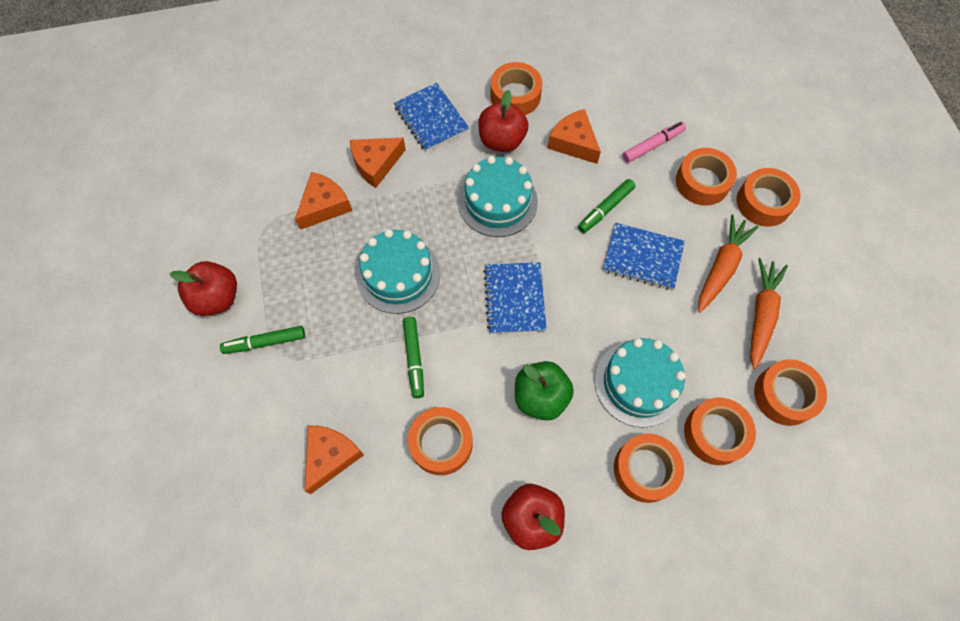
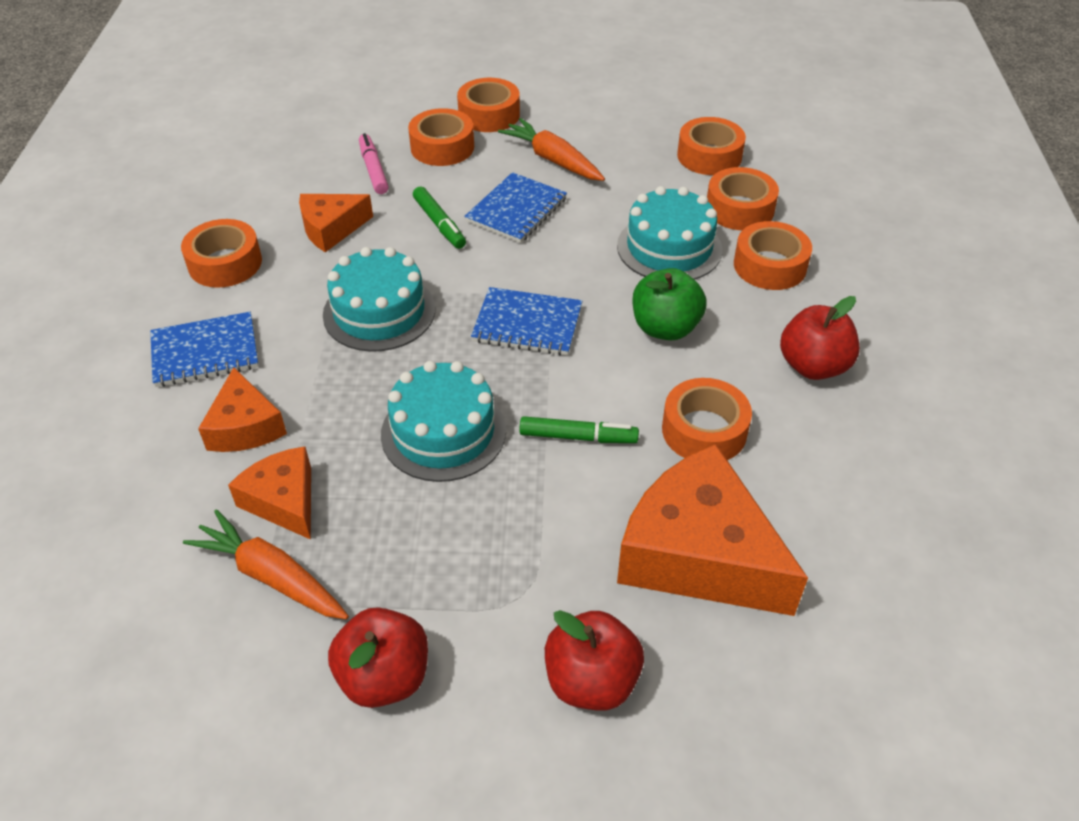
camera: 75 degrees left, 20 degrees down
(265, 342) = (492, 614): green marker -> none
(331, 456) = (698, 554): orange cheese -> orange cheese, size x1.83
(502, 140) = (288, 289): red apple -> red apple (591, 681)
(761, 315) = (617, 148): orange carrot -> orange carrot (271, 576)

